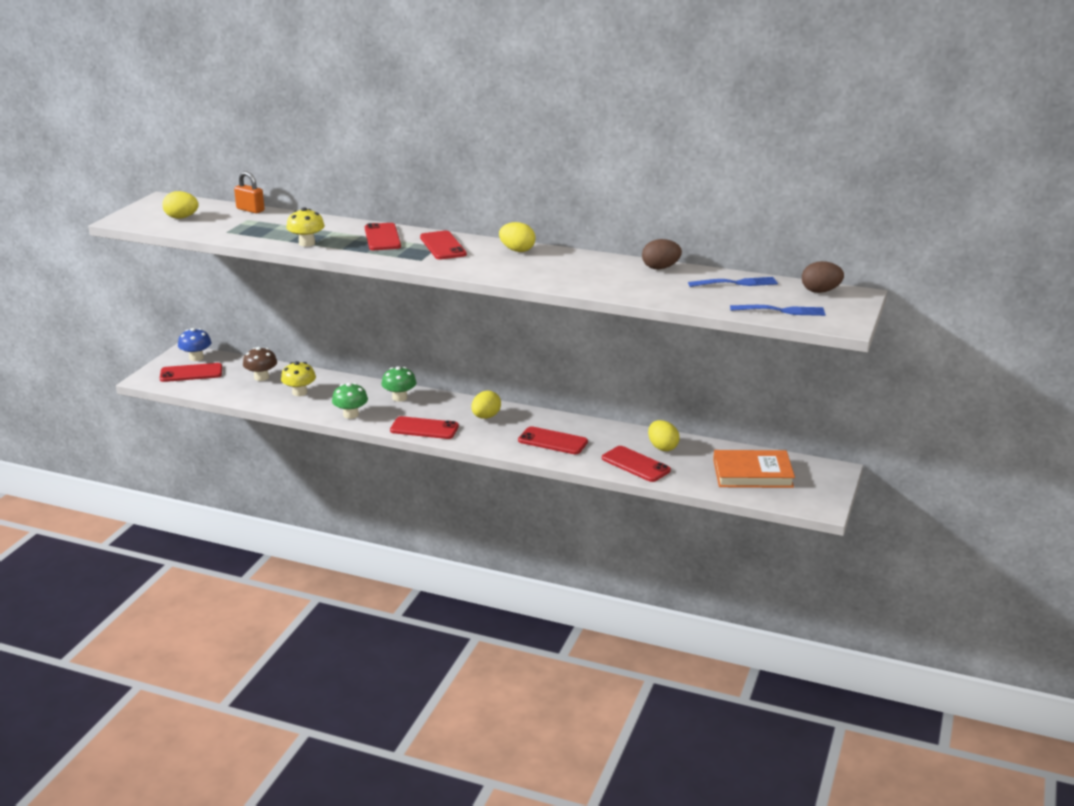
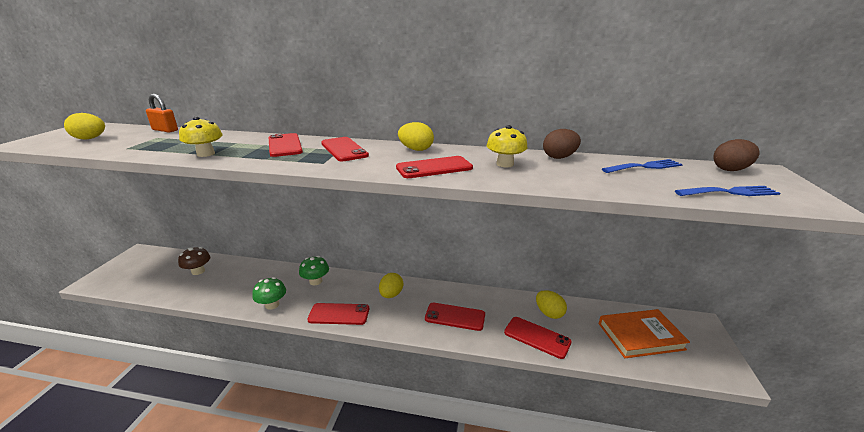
camera: 10 degrees left, 0 degrees up
(191, 373) = (136, 272): red phone -> red phone (434, 168)
(196, 358) = (147, 256): blue mushroom -> none
(299, 392) = (228, 284): yellow mushroom -> yellow mushroom (505, 164)

